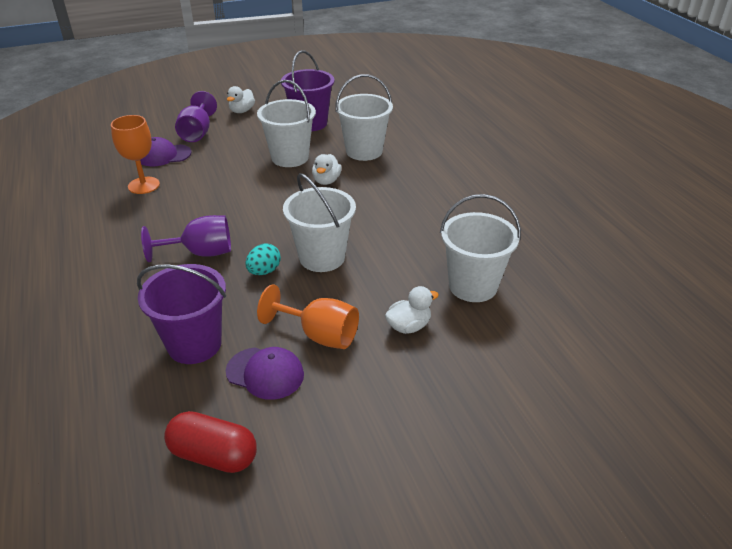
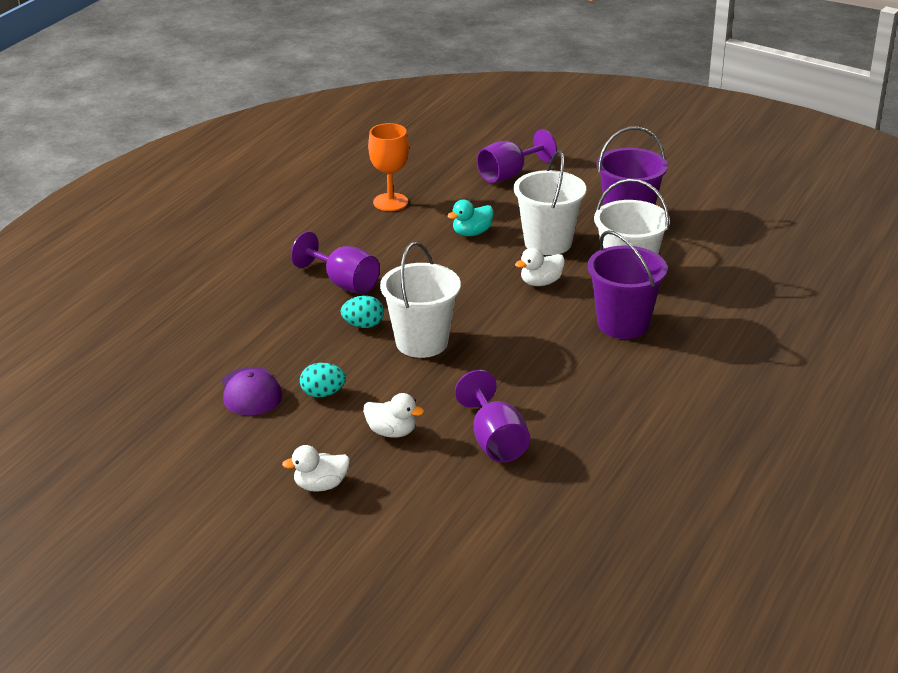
camera: 50 degrees right, 5 degrees down
(164, 155) = (447, 182): purple cap -> none
(194, 344) = (240, 344): purple bucket -> purple bucket (623, 324)
(213, 455) = (151, 414): red capsule -> none
(233, 176) = (472, 233): none -> turquoise duck
(242, 111) = (586, 172): white duck -> white duck (321, 485)
(319, 335) = (323, 393): orange goblet -> turquoise egg
(473, 286) = (495, 441): white bucket -> purple goblet

